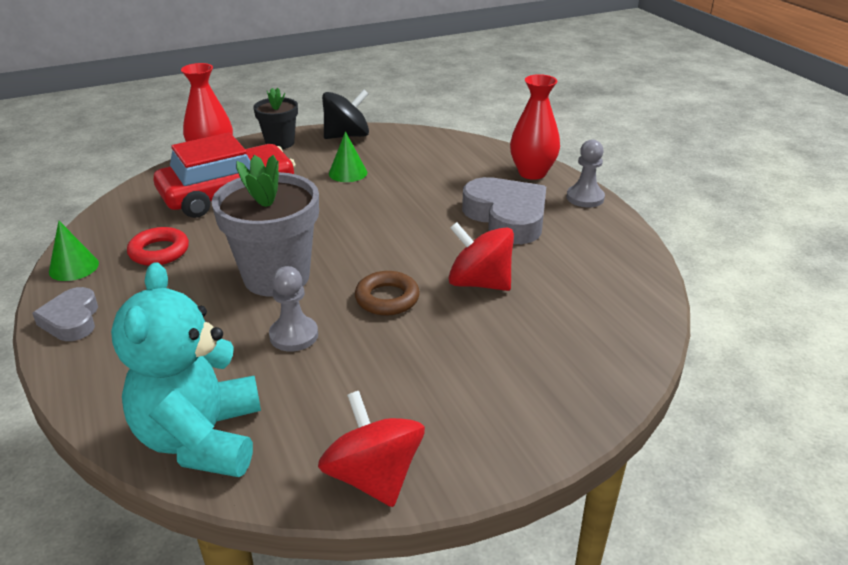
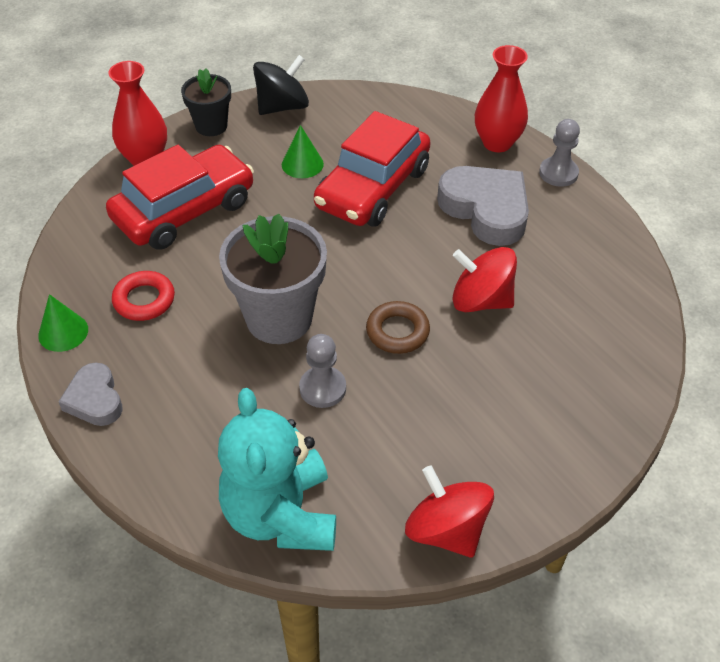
camera: 10 degrees left, 15 degrees up
(405, 193) = (372, 188): none -> red car

